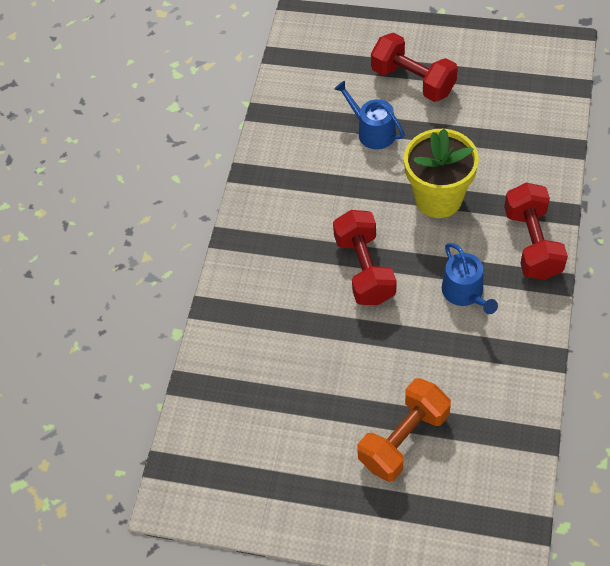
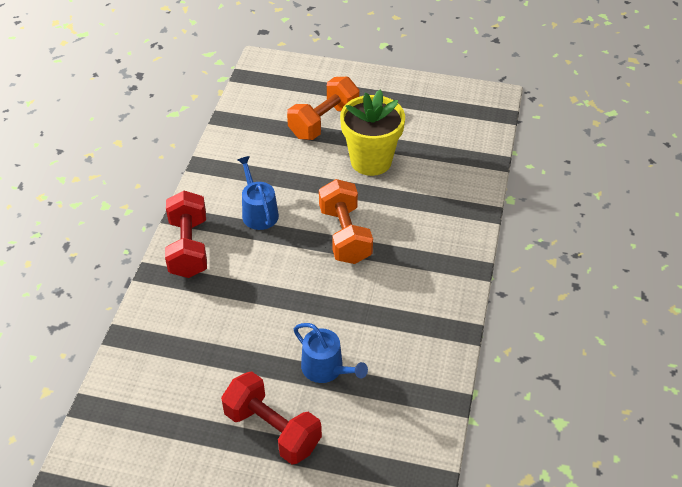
camera: 175 degrees right, 10 degrees down
(364, 269) = (345, 235): red dumbbell -> orange dumbbell
(438, 198) = (267, 293): yellow flower pot -> yellow flower pot (371, 161)

